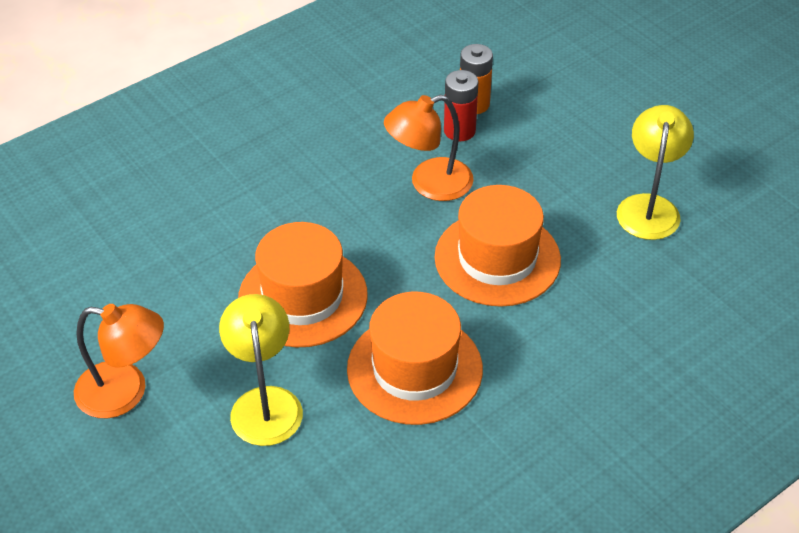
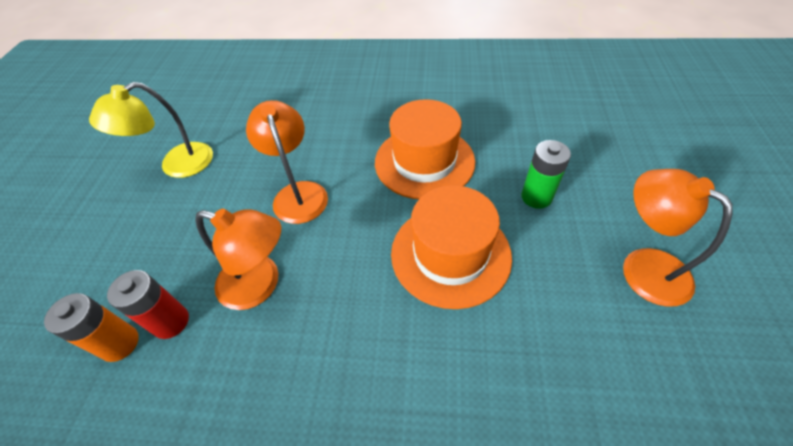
camera: 135 degrees left, 5 degrees up
(265, 402) = (536, 197): yellow lamp -> green battery
(497, 258) = (298, 193): orange hat -> orange lamp

